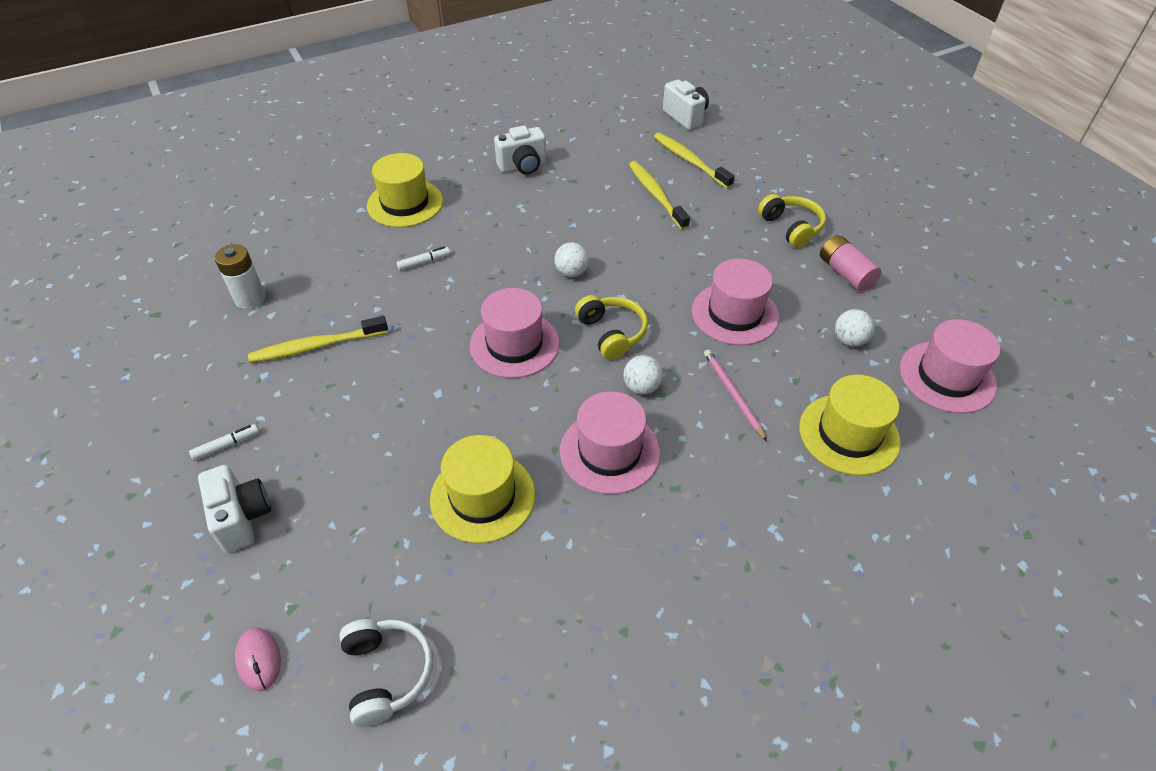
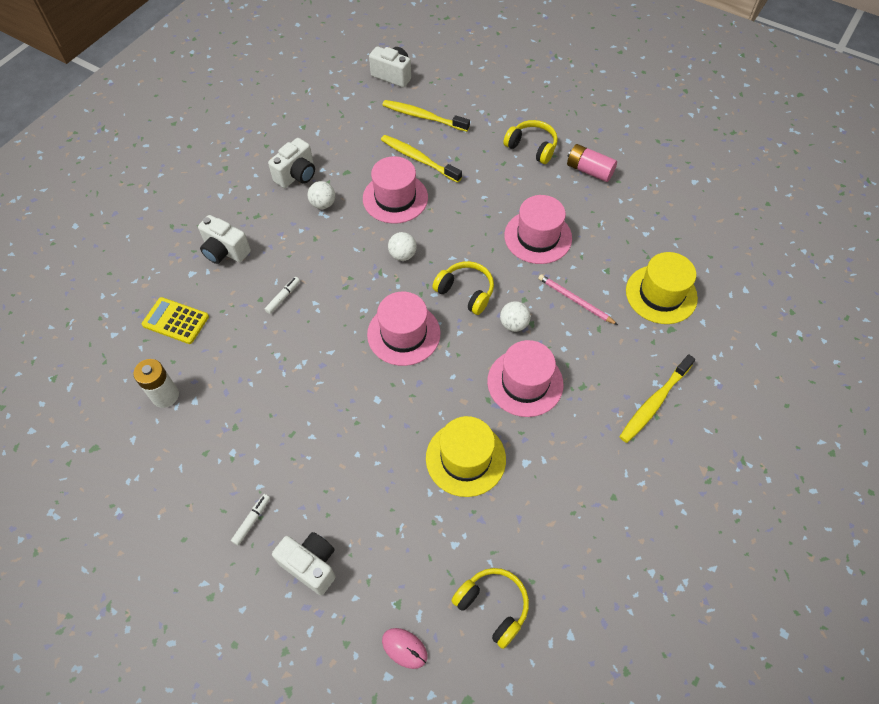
camera: 30 degrees left, 10 degrees up
(313, 242) = (175, 321): none -> yellow calculator
(317, 346) = (255, 408): yellow toothbrush -> yellow toothbrush (654, 403)
(386, 673) = (492, 607): white headphones -> yellow headphones
(405, 203) = (225, 251): yellow hat -> white camera
(849, 340) = (622, 223): white ball -> white ball (323, 204)
(947, 377) = (694, 223): pink hat -> pink hat (395, 198)

